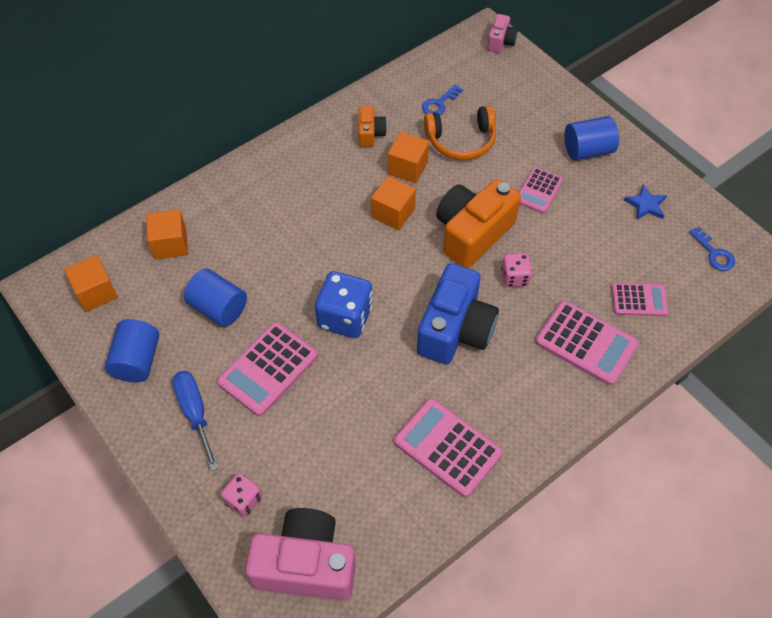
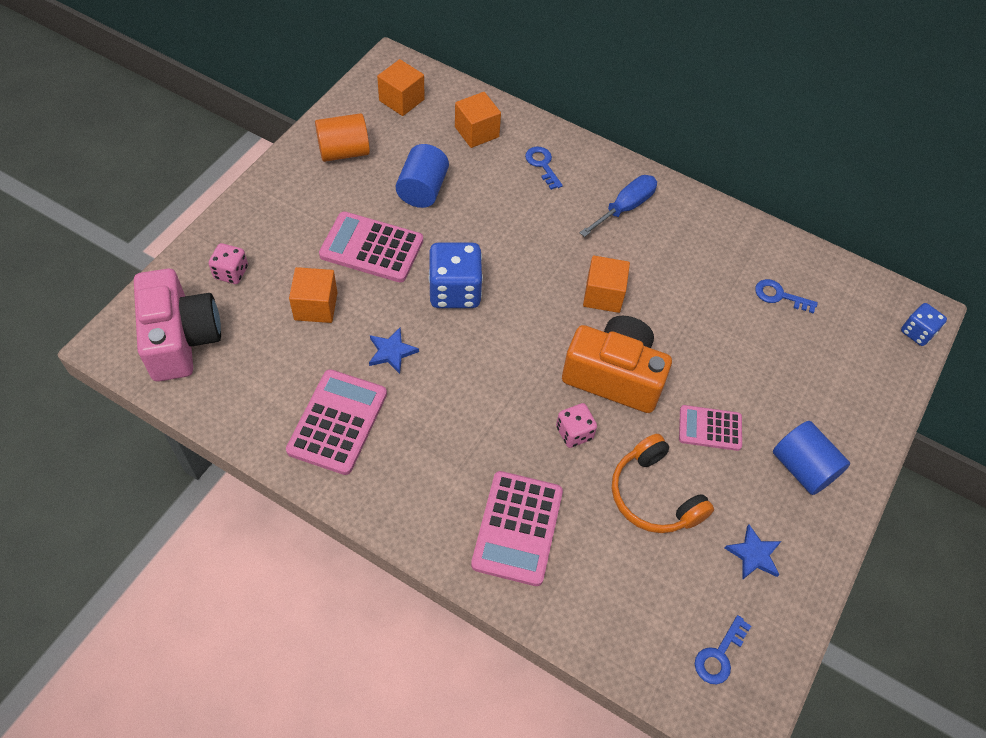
camera: 65 degrees right, 0 degrees up
(137, 361) = (344, 152): blue cylinder -> orange cylinder
(195, 413) = (306, 209): blue screwdriver -> blue screwdriver (625, 208)
(235, 207) = (542, 165): none -> blue key
(370, 133) = (698, 245): orange camera -> none
(390, 385) = (391, 352): none -> blue star
(408, 167) = (671, 291): orange cube -> orange cube (316, 306)
(455, 330) = (480, 392): blue camera -> none
(461, 141) = (738, 331): orange headphones -> orange headphones (654, 495)
(501, 42) = (917, 332): pink camera -> blue dice
(639, 300) = (603, 575): pink calculator -> none

